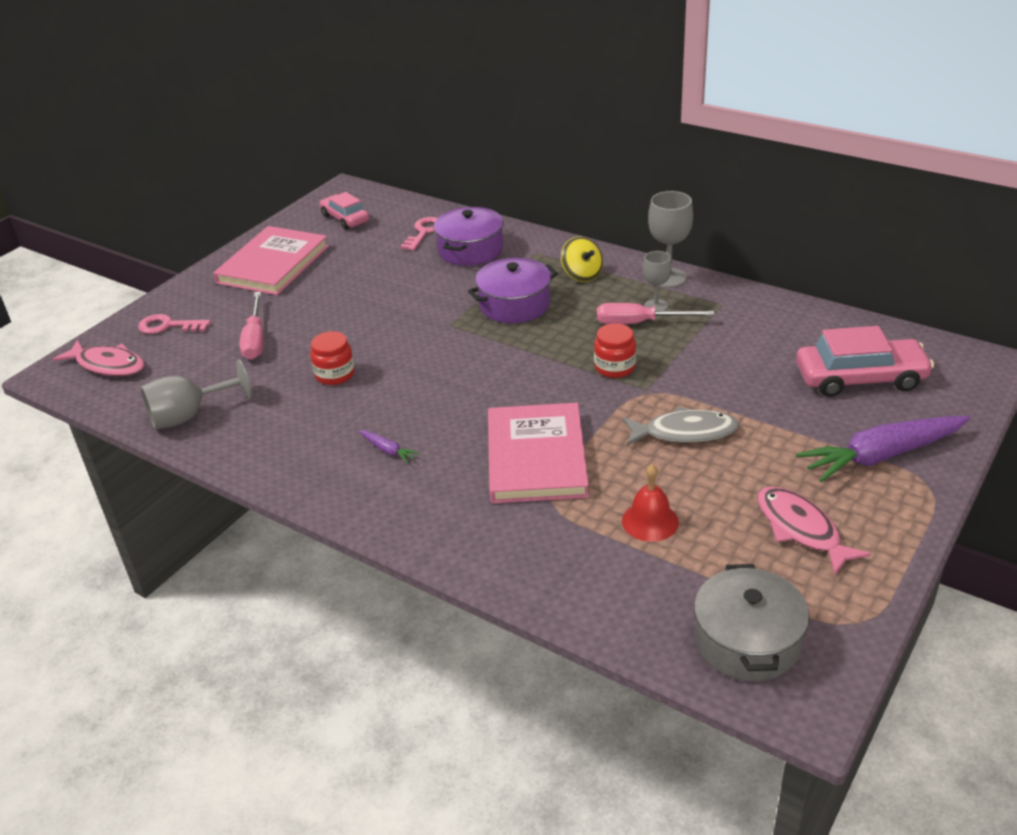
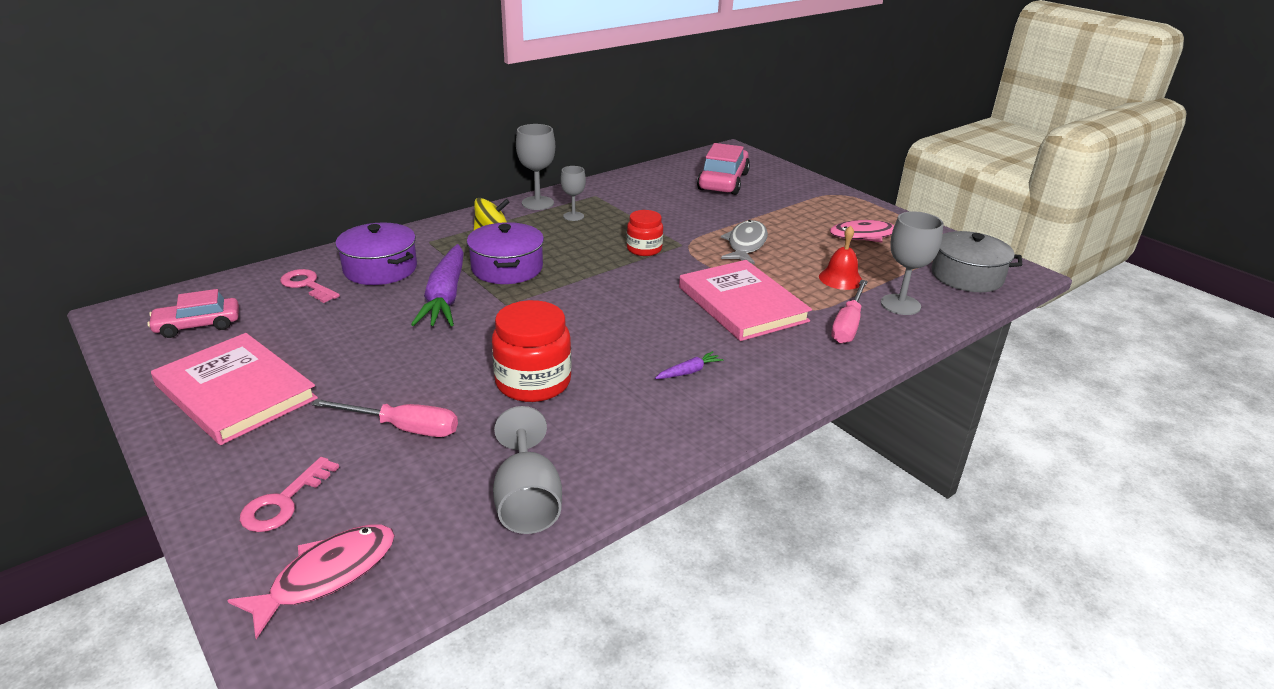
camera: 75 degrees left, 5 degrees down
(335, 374) = (533, 382): red jar -> red jar, size x1.62
(536, 457) = (742, 304): pink book -> pink book turned 45 degrees clockwise
(615, 581) = (900, 305): none -> grey goblet
(639, 323) = (591, 227): pink screwdriver -> pink screwdriver (848, 325)
(881, 456) = (806, 197): purple carrot -> purple carrot (445, 297)

